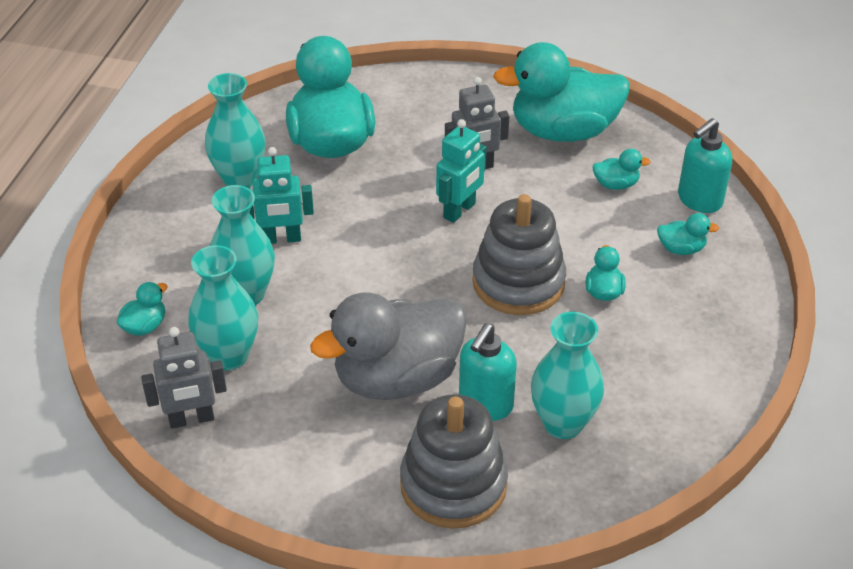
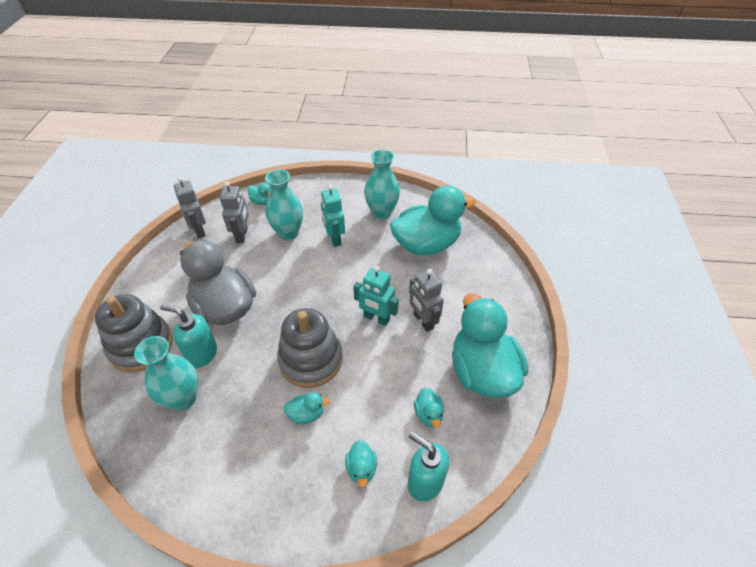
camera: 80 degrees right, 5 degrees up
(229, 356) = (242, 235): turquoise vase -> grey robot

